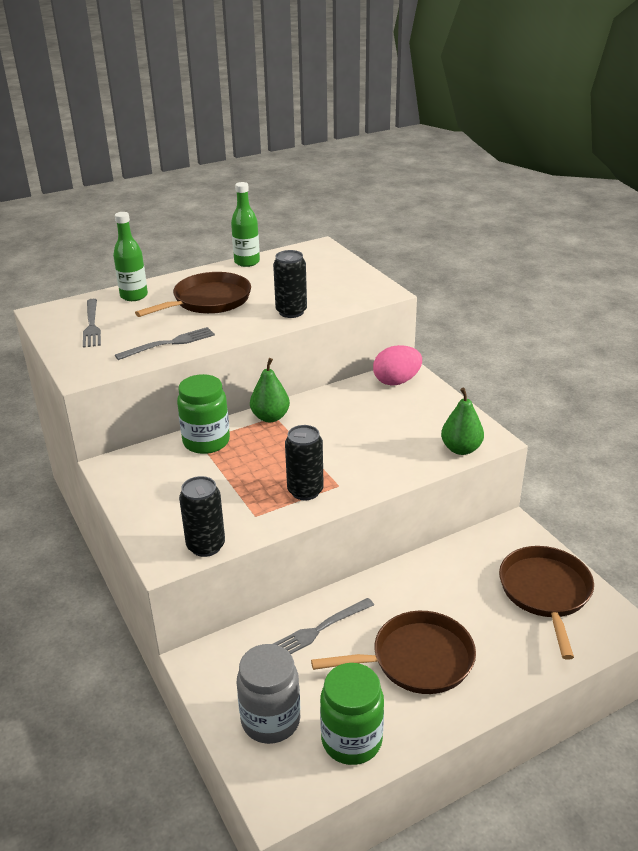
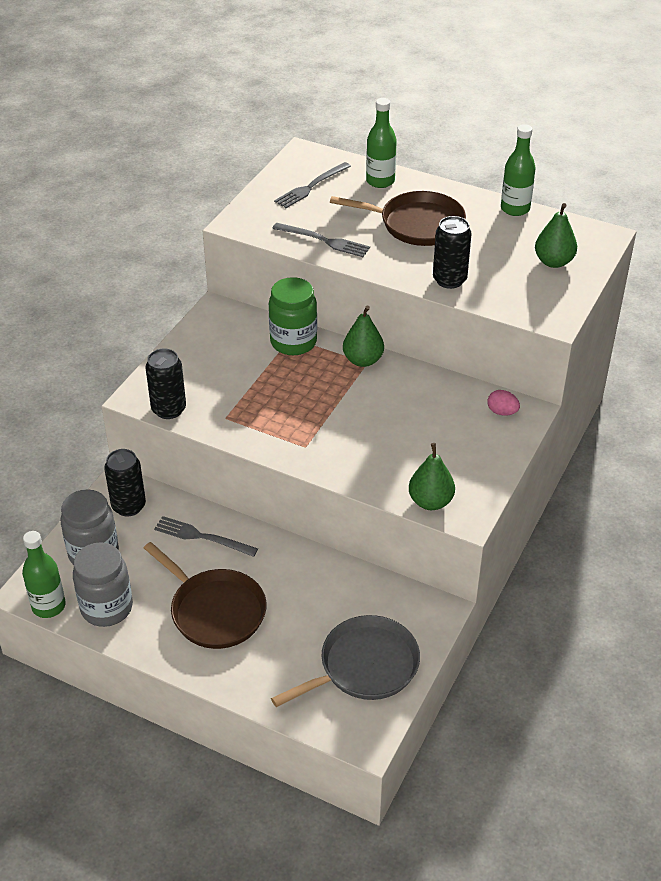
camera: 55 degrees right, 10 degrees up
(305, 491) = (280, 430): black can -> black can (128, 506)
(311, 791) = (48, 606): none -> green bottle
(323, 270) = (553, 262): none -> green pear
(351, 740) = (107, 608): green jar -> grey jar
(396, 381) = (502, 412): pink egg -> pink egg, size x0.57
(545, 592) = (364, 666): brown pan -> grey pan

